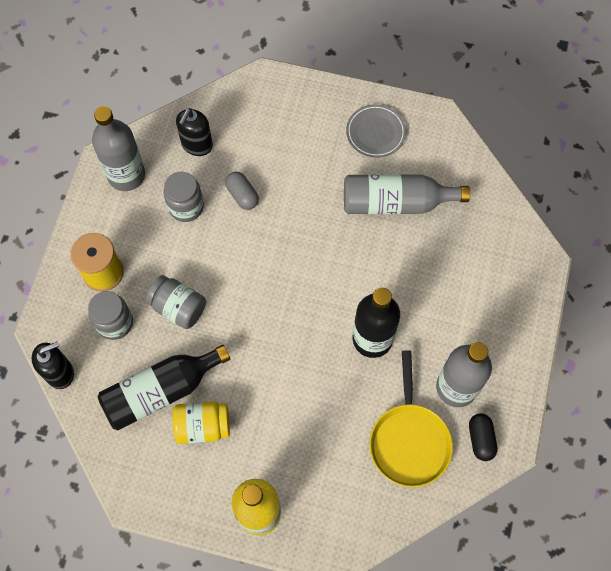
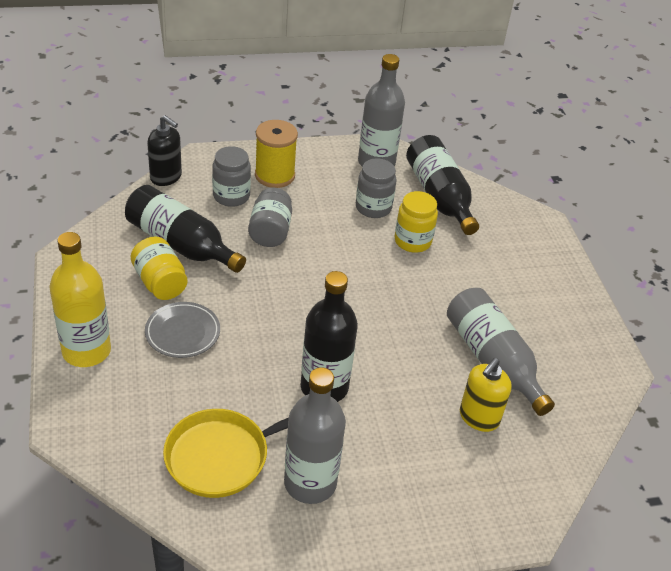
camera: 60 degrees right, 25 degrees down
(197, 145) = (439, 196): black soap dispenser -> black bottle
(242, 195) = (412, 241): grey capsule -> yellow jar
(375, 133) = (557, 320): grey plate -> grey plate (182, 333)
(444, 241) = (478, 418): none -> yellow soap dispenser
(480, 439) = (258, 528): black capsule -> none

